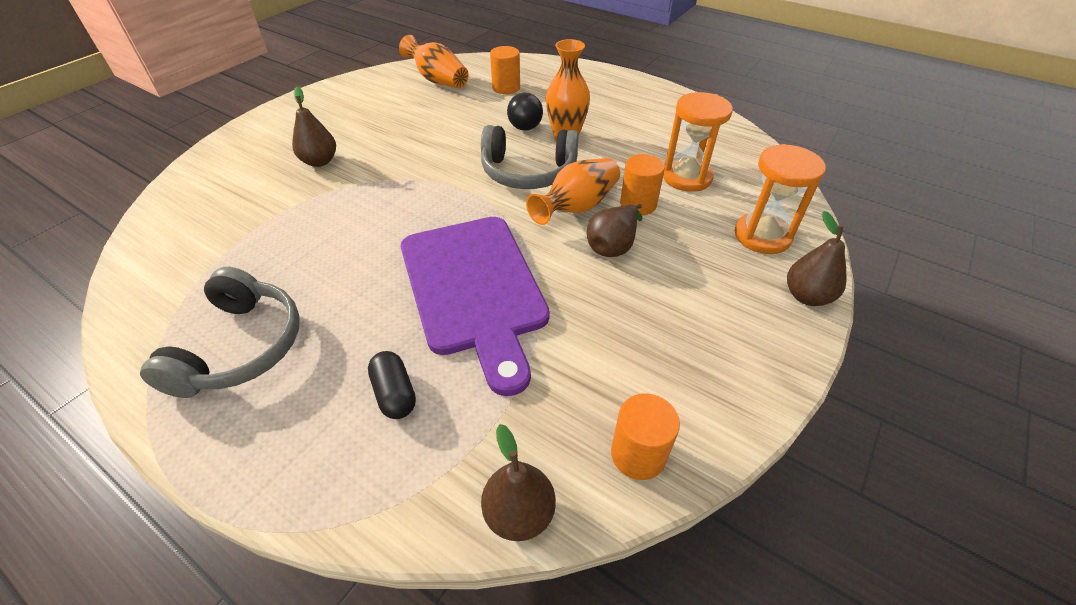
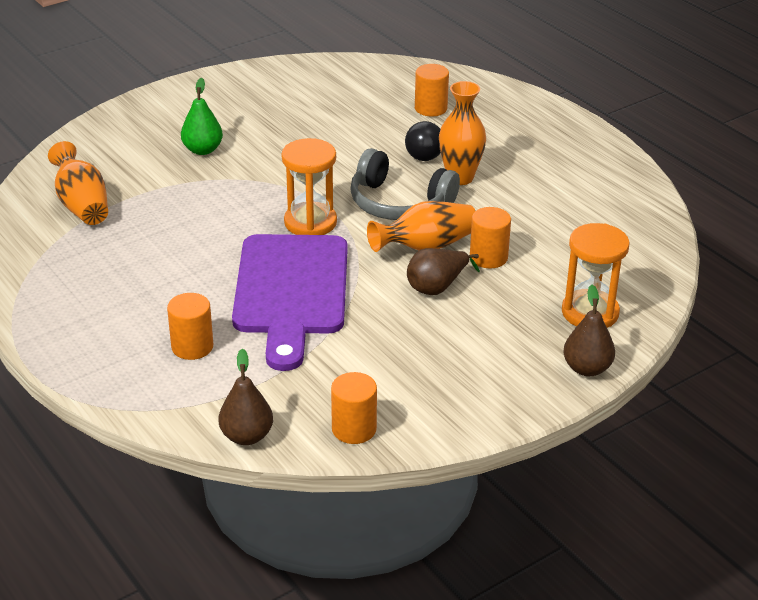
camera: 20 degrees right, 10 degrees down
(240, 347) = (88, 288): grey headphones -> none
(320, 161) = (203, 150): brown pear -> green pear
(395, 393) = (192, 347): black capsule -> orange cylinder
(438, 80) = (360, 85): orange vase -> orange vase (82, 205)
(687, 177) = (559, 244): orange hourglass -> orange hourglass (310, 222)

